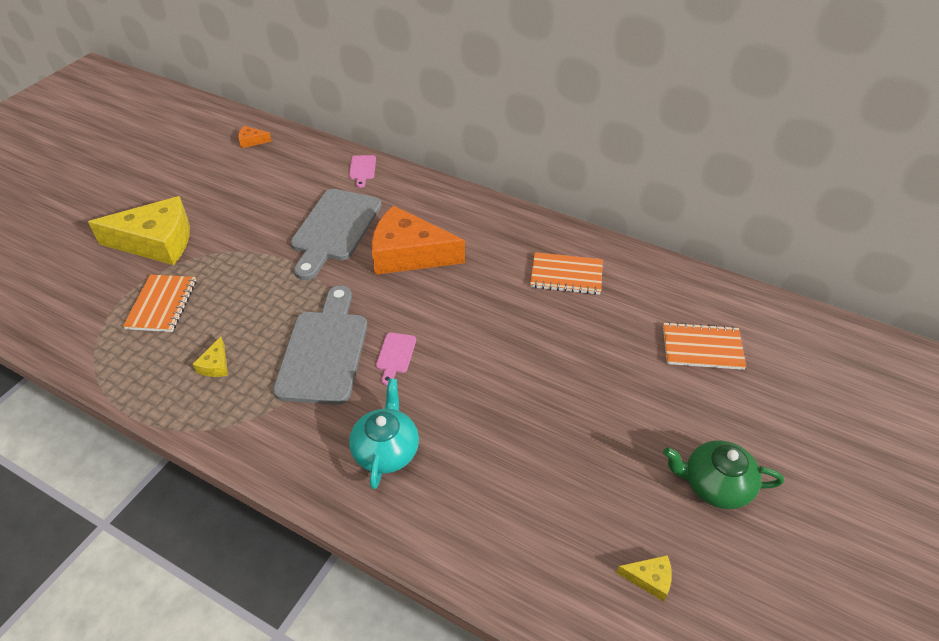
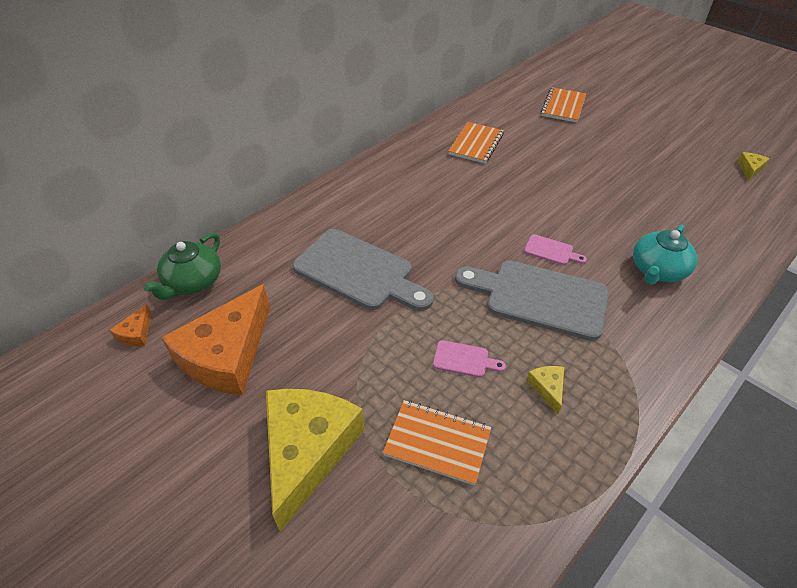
camera: 75 degrees left, 0 degrees up
(215, 365) = (547, 388): yellow cheese -> yellow cheese turned 120 degrees counterclockwise
(362, 169) = (264, 239): pink cutting board -> pink cutting board (464, 360)
(386, 450) = (657, 270): turquoise teapot -> turquoise teapot turned 75 degrees counterclockwise
(409, 254) = (419, 224): orange cheese -> orange cheese (227, 355)
(715, 485) = (677, 130): green teapot -> green teapot (193, 282)

